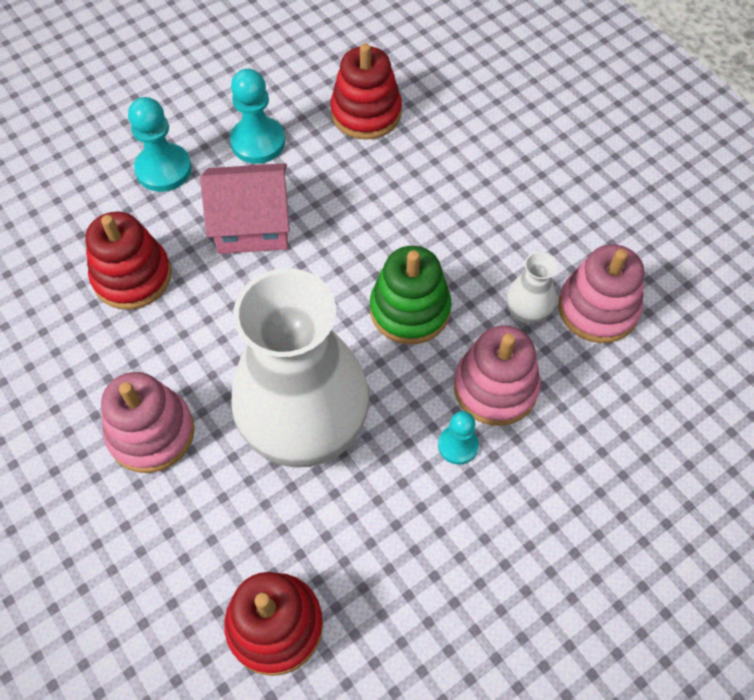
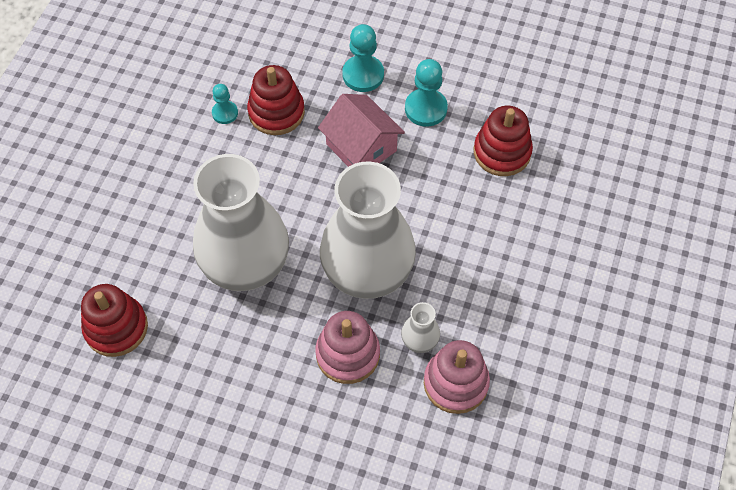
camera: 55 degrees right, 0 degrees up
(151, 433) = (185, 191): pink stacking toy -> none
(410, 310) = (367, 272): green stacking toy -> white vase
(458, 445) = (291, 356): turquoise pawn -> turquoise pawn (225, 113)

